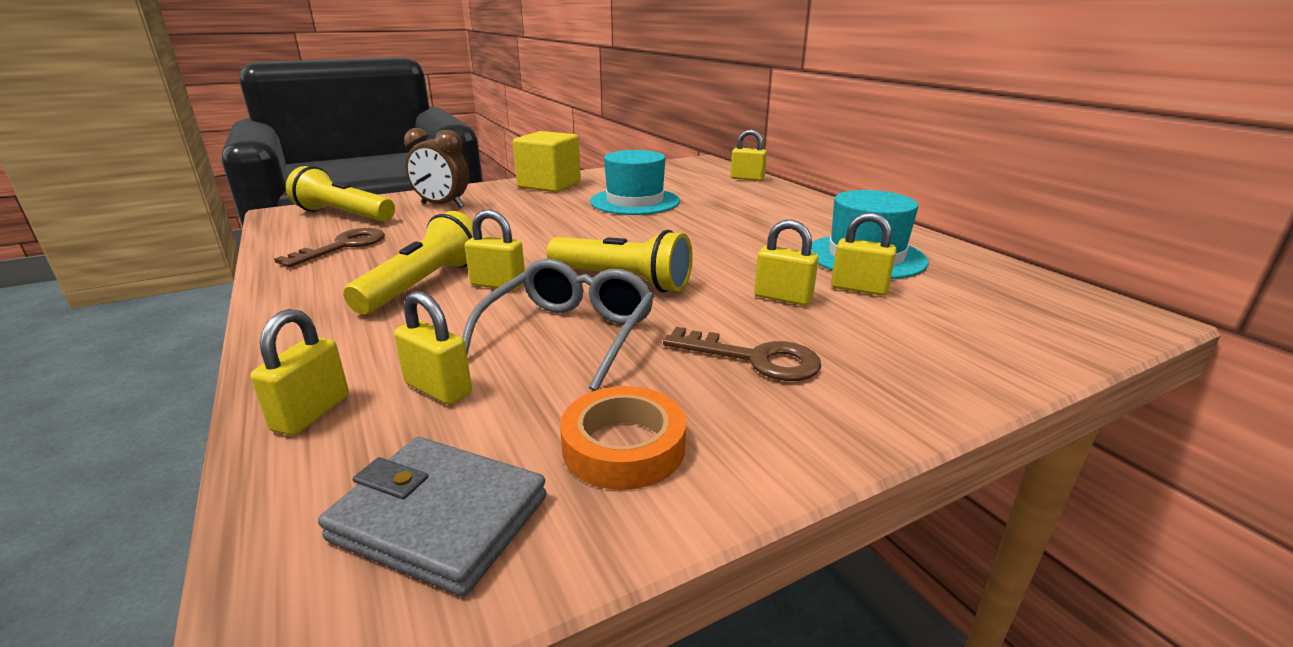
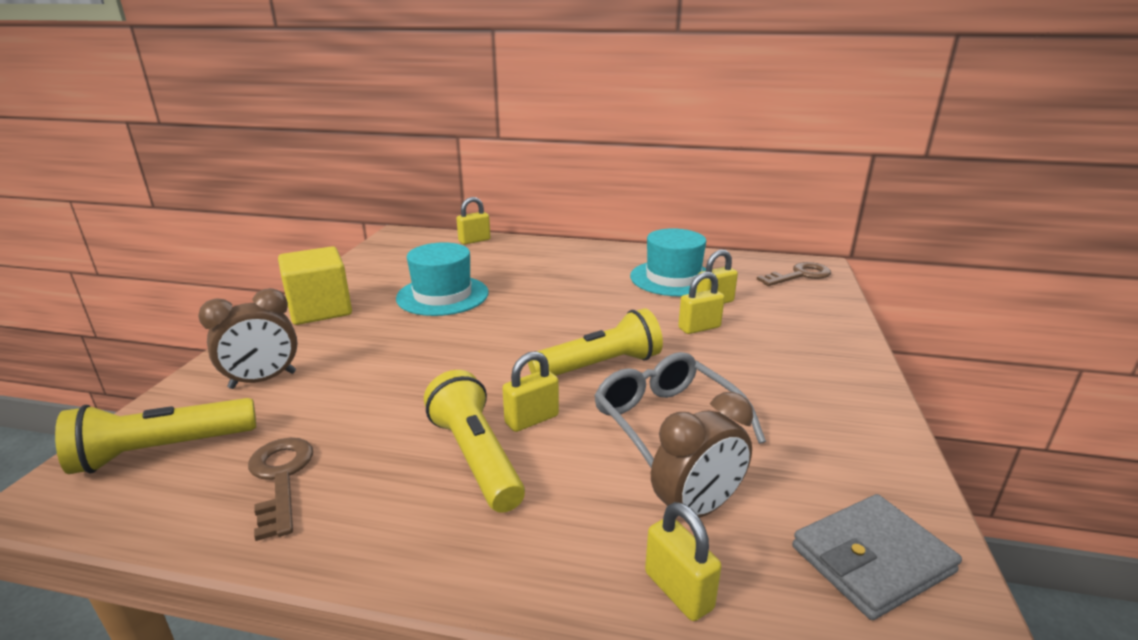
camera: 50 degrees left, 0 degrees up
(438, 389) = (696, 509): yellow padlock -> brown clock
(623, 446) = (835, 459): orange tape -> none
(754, 358) = (768, 373): brown key -> brown key (799, 275)

